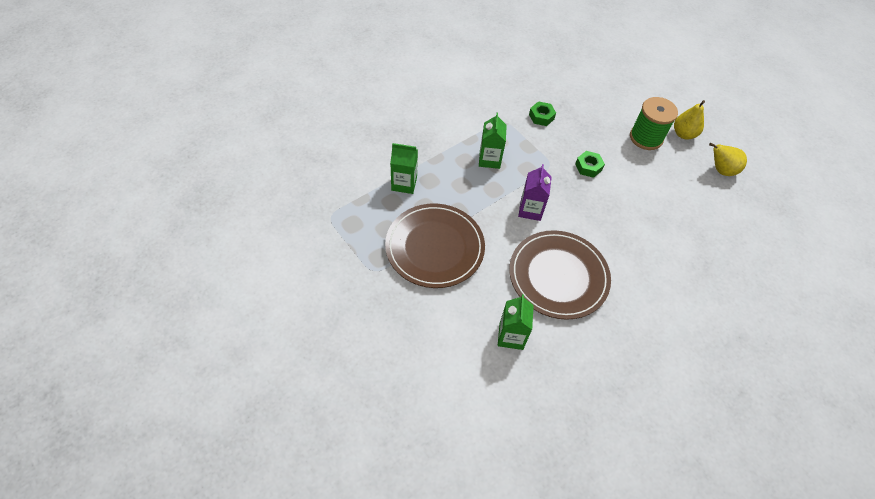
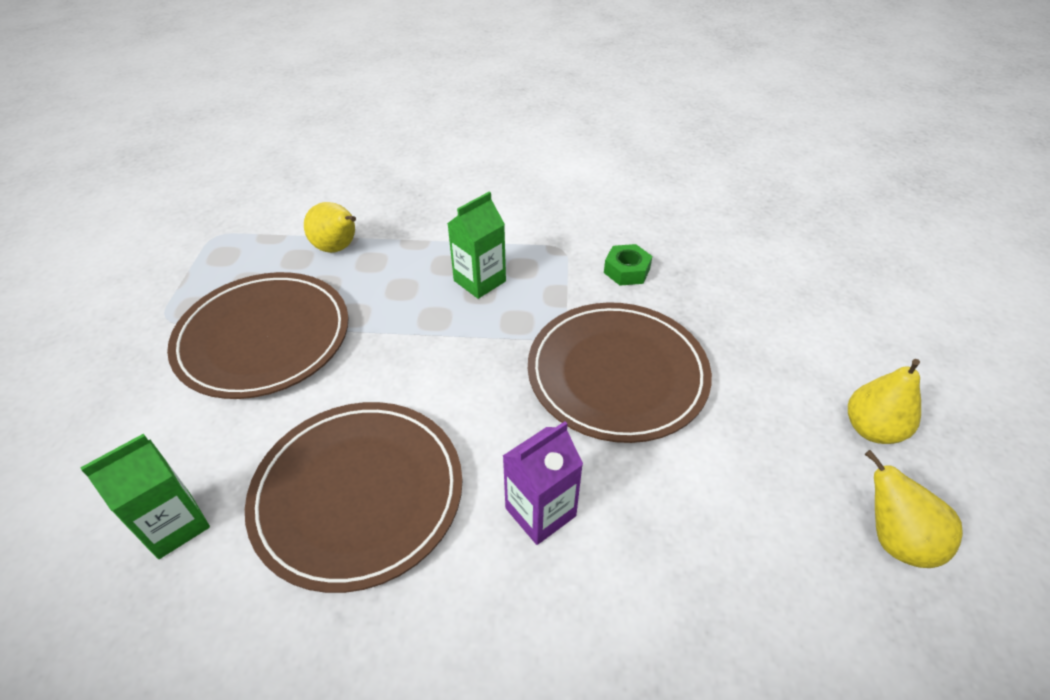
camera: 45 degrees right, 10 degrees down
(404, 183) = (338, 248): green carton -> yellow pear
(530, 210) = (447, 375): purple carton -> purple carton (540, 512)
(588, 167) = (617, 374): green nut -> brown plate
(646, 138) = (781, 392): green spool -> none

